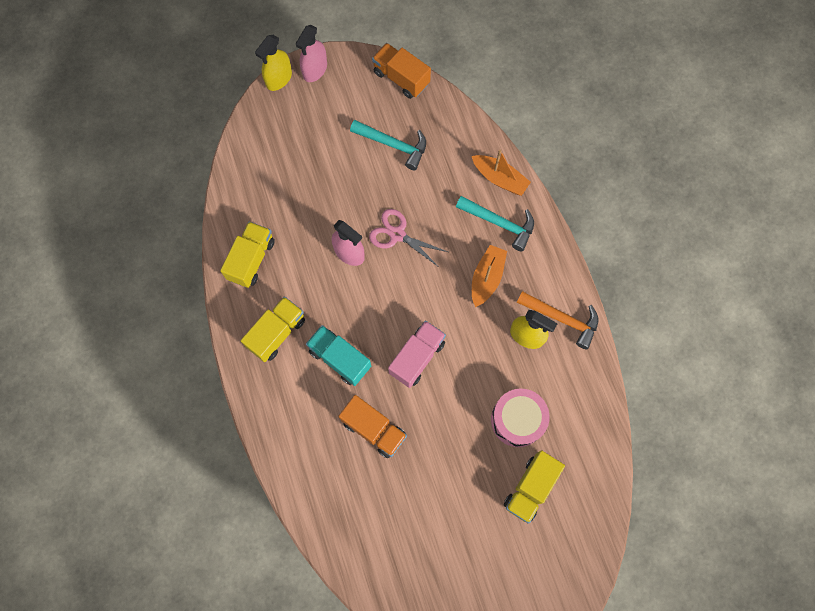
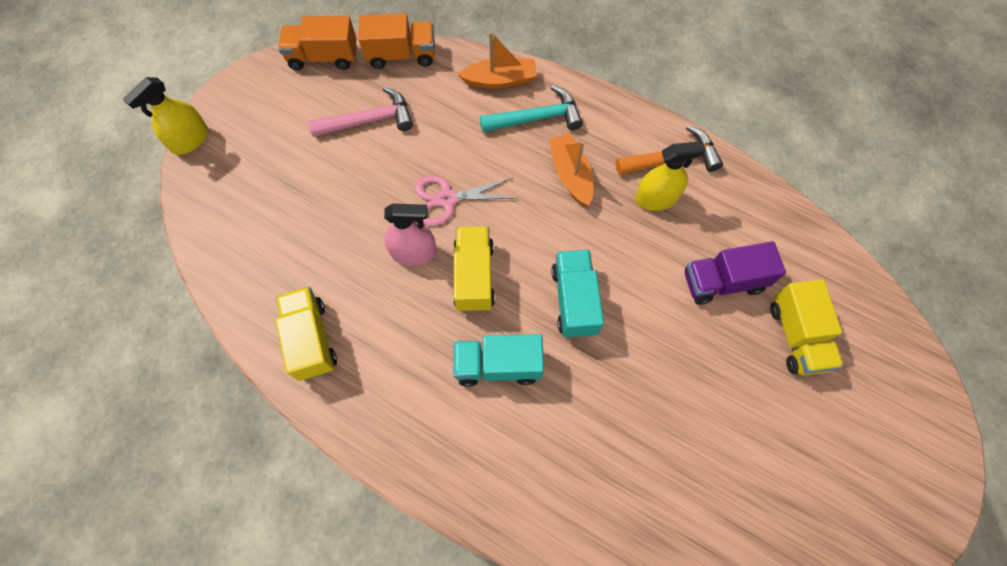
camera: 40 degrees left, 5 degrees down
(276, 333) = (406, 394): yellow truck -> yellow truck (474, 276)
(279, 78) = (190, 140): yellow spray bottle -> yellow spray bottle turned 45 degrees clockwise
(315, 70) = (224, 106): pink spray bottle -> none
(374, 429) = (598, 408): orange truck -> orange truck (401, 55)
(393, 145) = (369, 120): turquoise hammer -> pink hammer
(417, 357) = (574, 300): pink truck -> turquoise truck
(517, 420) = (723, 282): pink drum -> purple truck

